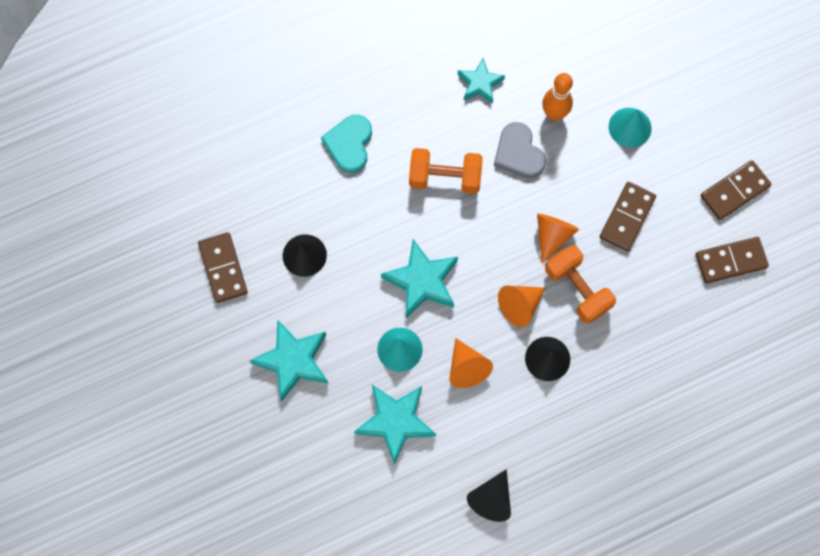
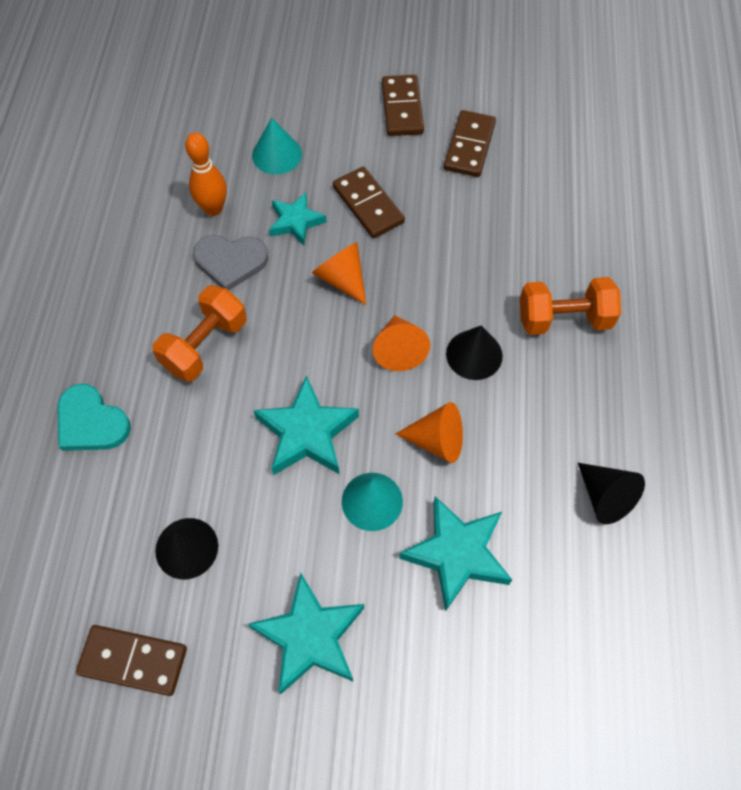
camera: 60 degrees left, 10 degrees down
(480, 83) = (127, 256): turquoise star -> turquoise star (296, 222)
(577, 289) = (415, 287): orange dumbbell -> orange dumbbell (564, 319)

